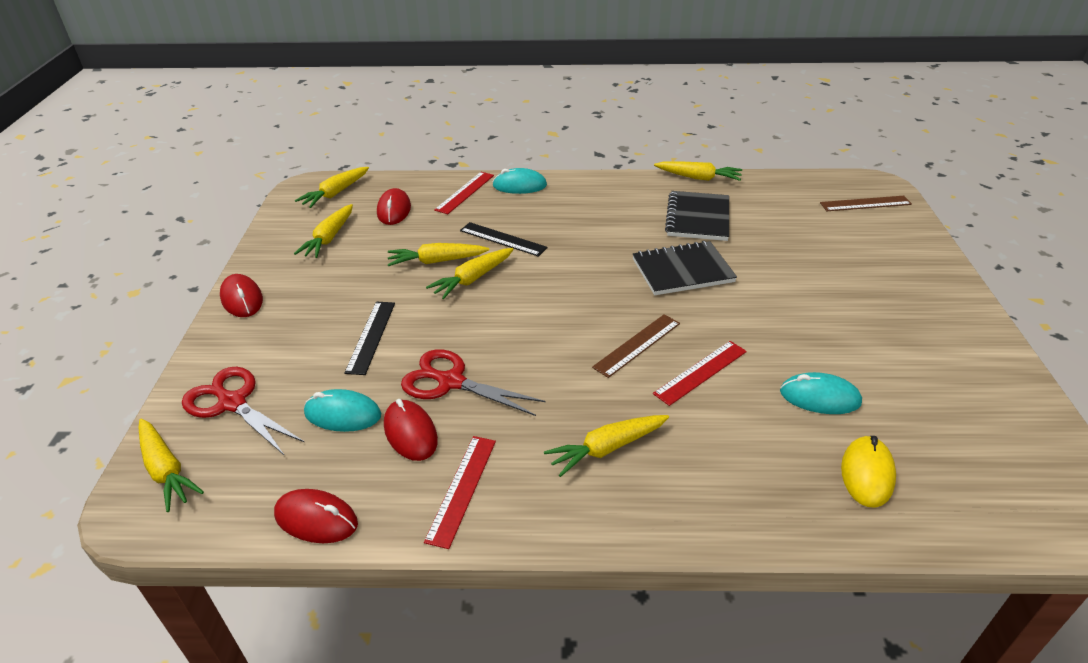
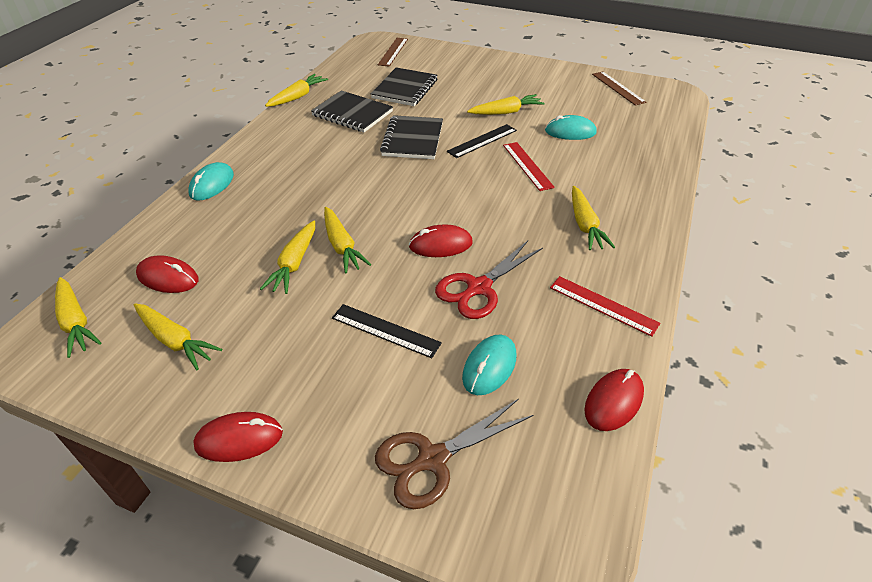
camera: 70 degrees left, 5 degrees up
(166, 470) = (515, 528): yellow carrot -> yellow carrot (506, 112)
(232, 403) = (433, 459): red scissors -> brown scissors
(410, 433) = (531, 324): red mouse -> red mouse (440, 245)
(465, 192) = (186, 221): red ruler -> none
(503, 239) = (293, 215): black ruler -> black ruler (482, 141)
(637, 345) = (485, 183): brown ruler -> brown ruler (618, 88)
(786, 236) = (405, 89): none -> black notebook
(819, 397) = (570, 132): turquoise mouse -> turquoise mouse turned 60 degrees clockwise
(867, 474) = (635, 139): yellow mouse -> none

